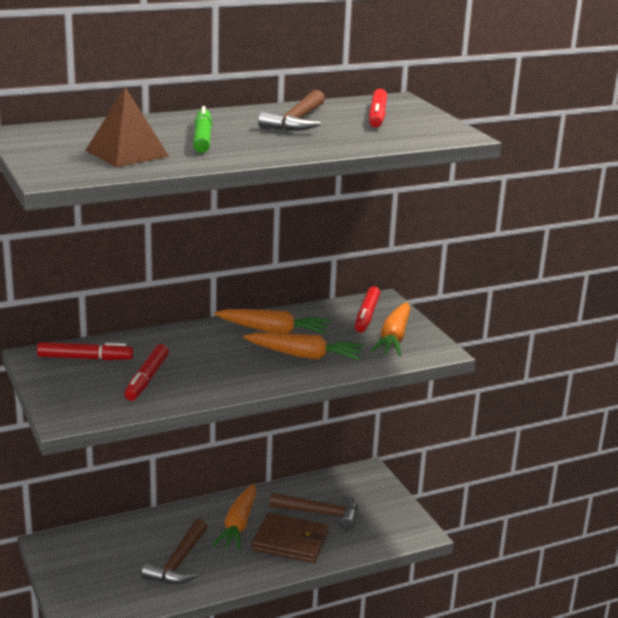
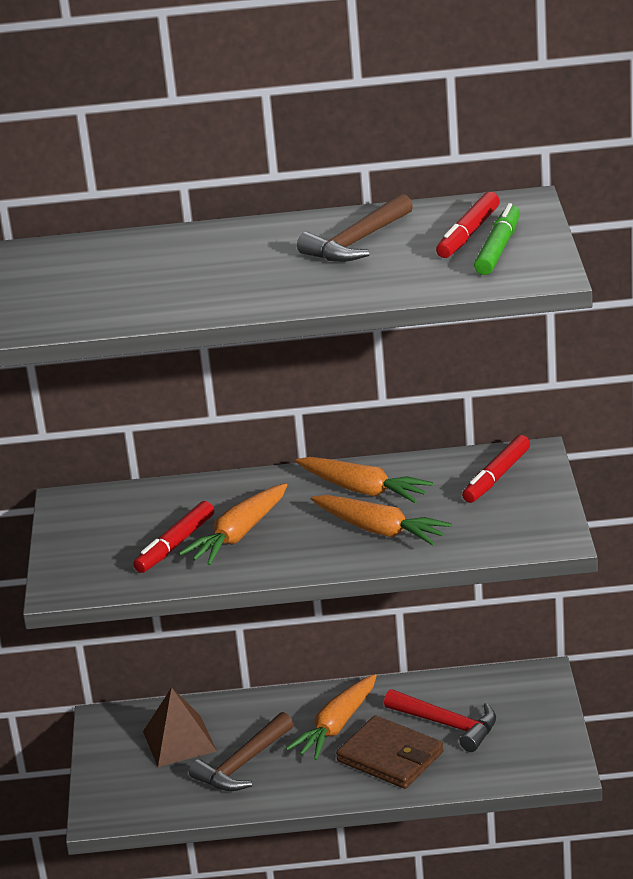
camera: 25 degrees right, 5 degrees up
(85, 358) = (121, 509): red marker -> none
(127, 153) = (119, 292): brown pyramid -> brown pyramid (179, 741)
(202, 138) = (221, 269): green marker -> green marker (498, 248)
(320, 513) = (447, 725): brown hammer -> red hammer
(394, 338) = (509, 515): orange carrot -> orange carrot (238, 535)

